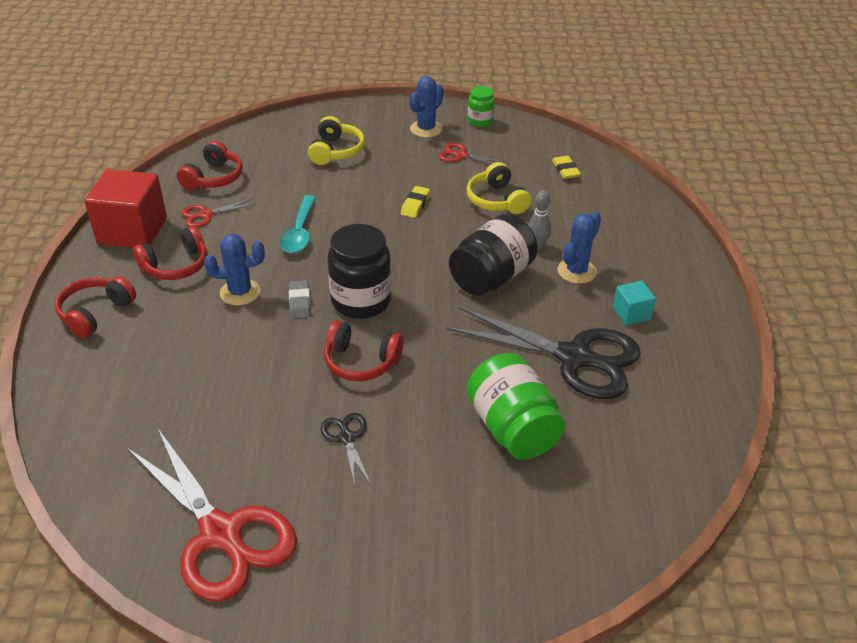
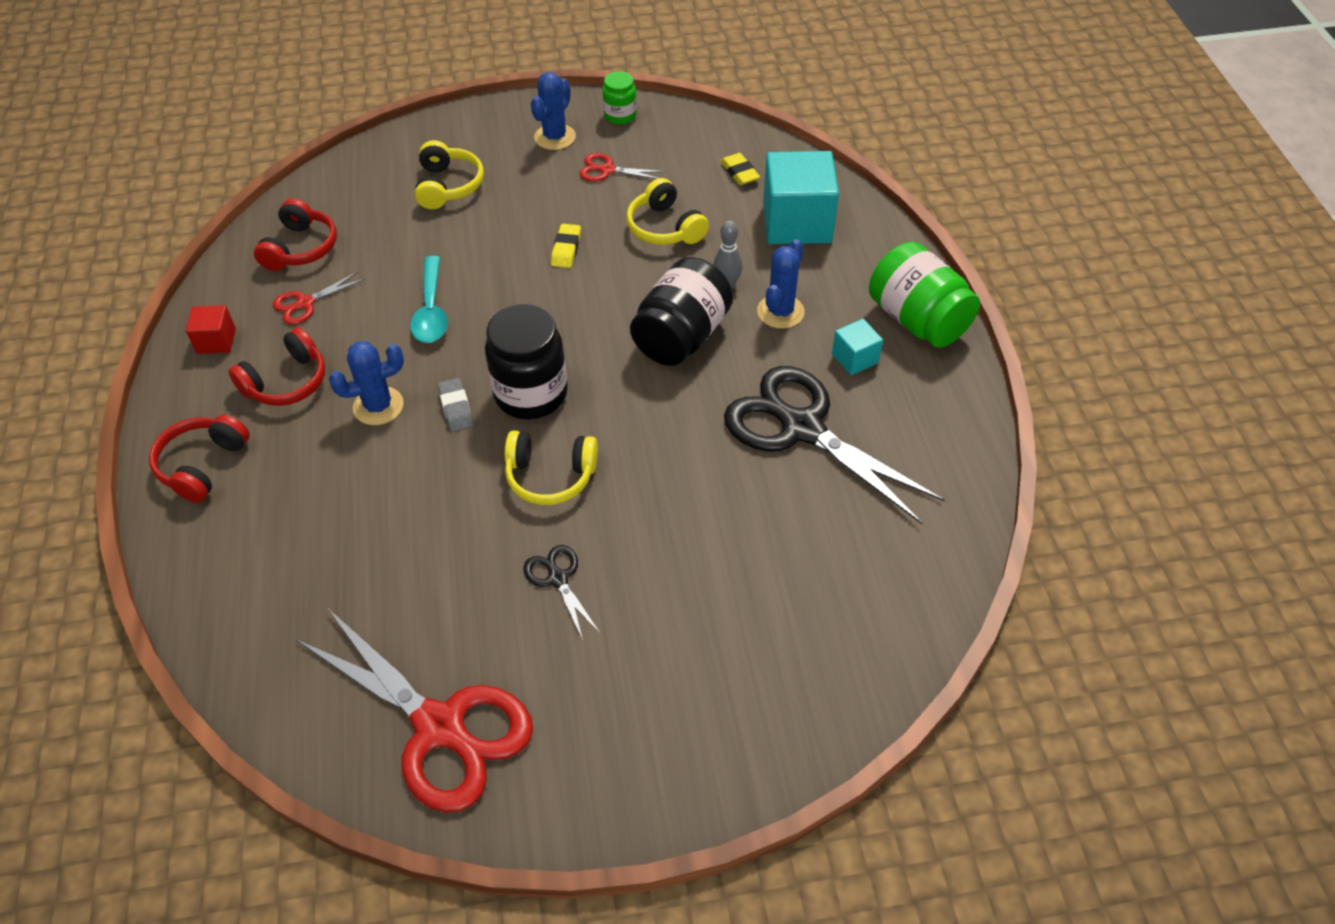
camera: 10 degrees left, 10 degrees up
(132, 231) = (216, 341): red cube -> red cube, size x0.49
(361, 362) = (550, 476): red headphones -> yellow headphones
(513, 428) = (748, 532): green jar -> green jar (917, 320)
(575, 358) = (801, 428): black scissors -> black scissors turned 150 degrees counterclockwise
(604, 210) = (797, 223): none -> turquoise cube

